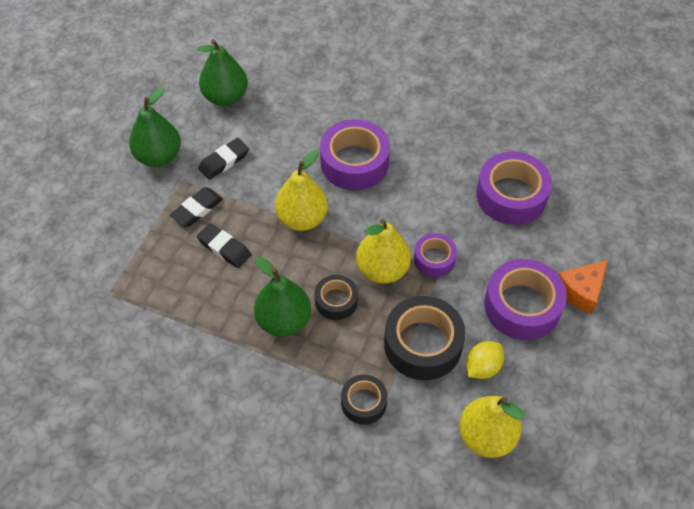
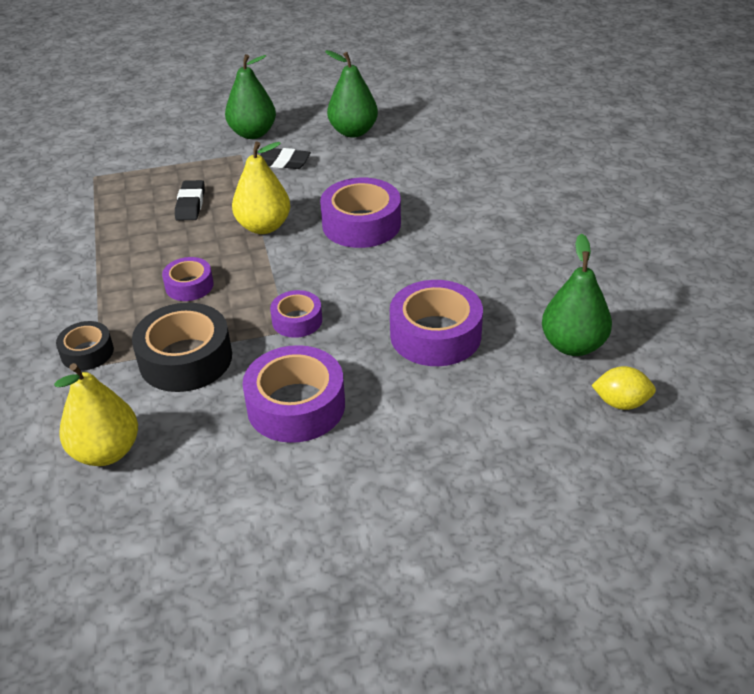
camera: 55 degrees right, 15 degrees down
(197, 209) = (217, 174): black eraser -> none
(283, 321) = (141, 268): green pear -> green pear (573, 345)
(336, 301) = (189, 286): black tape -> purple tape
(382, 270) = (251, 295): yellow pear -> none
(482, 367) = (191, 411): yellow lemon -> yellow lemon (621, 403)
(581, 291) = (360, 442): orange cheese -> none

